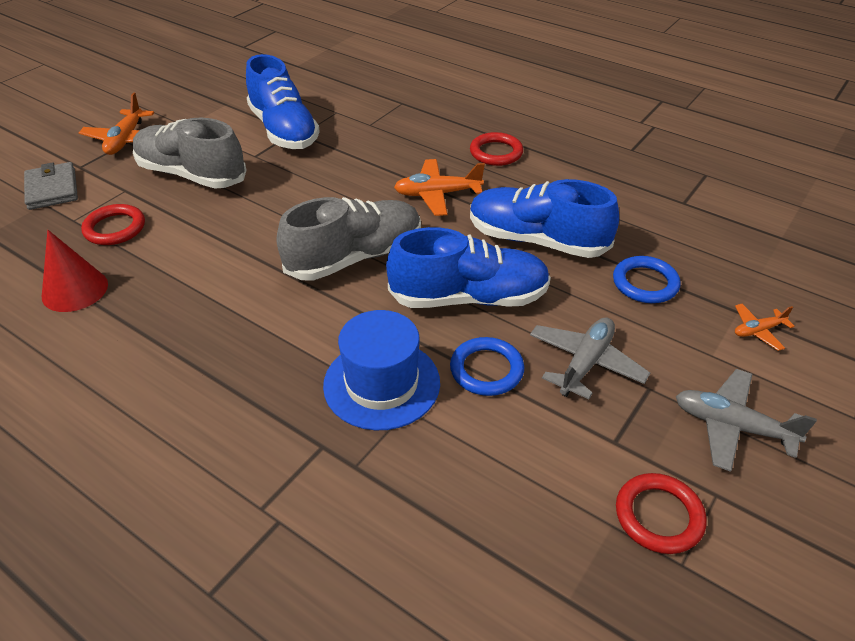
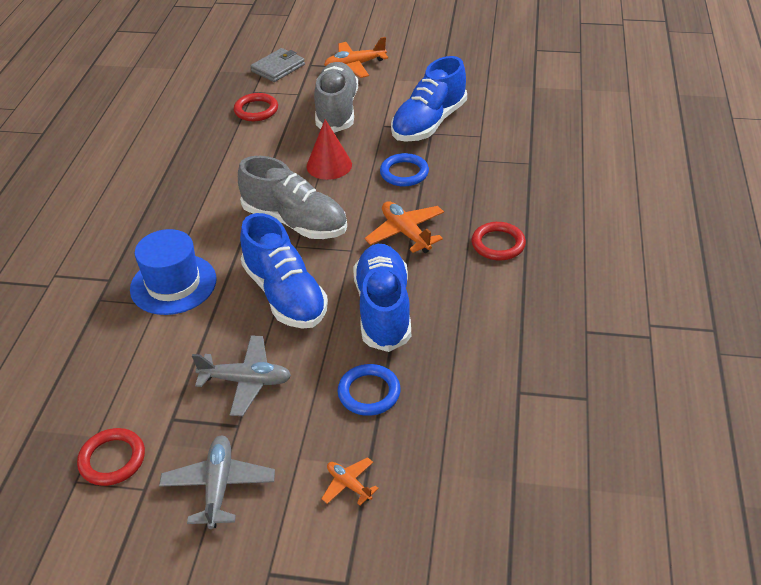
camera: 65 degrees right, 0 degrees up
(75, 290) = (190, 126): red cone -> red cone (329, 165)
(486, 370) = (212, 329): blue ring -> blue ring (404, 173)

